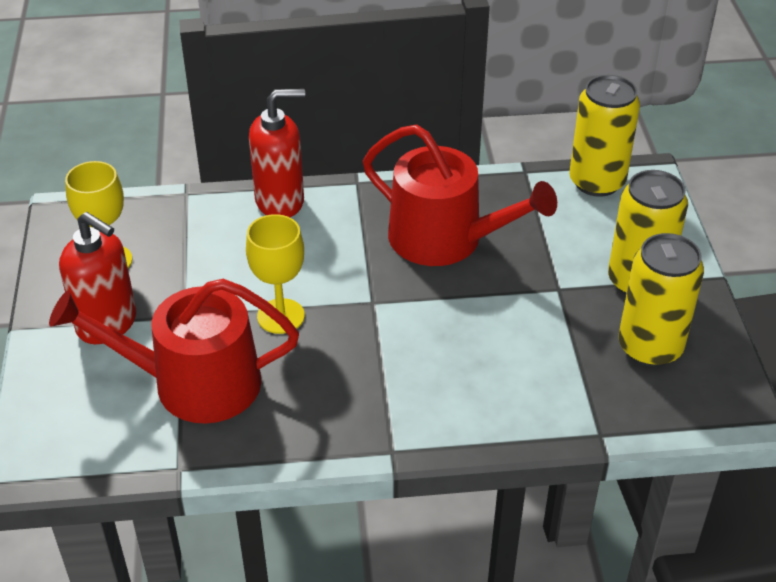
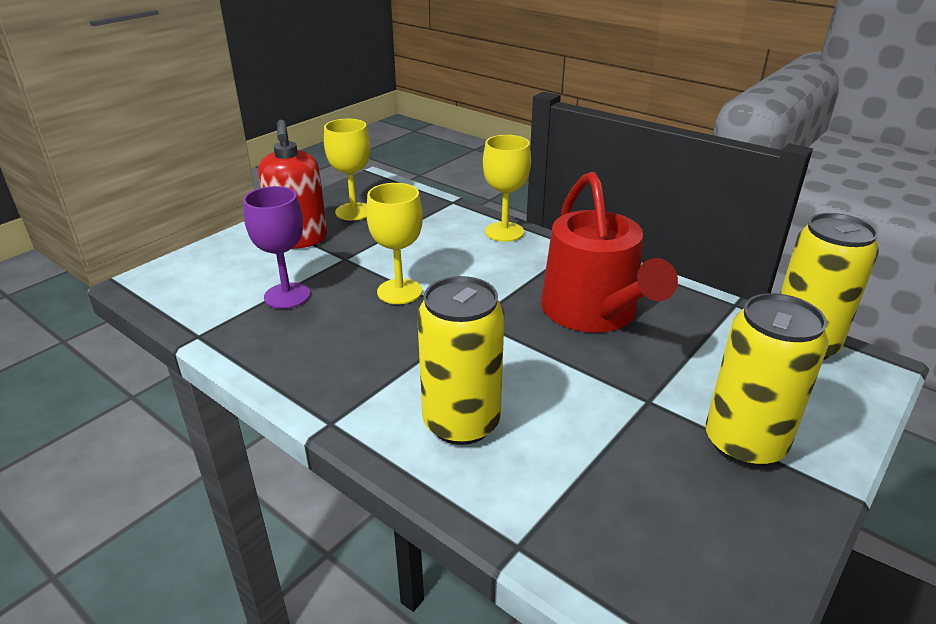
camera: 45 degrees right, 10 degrees down
(193, 383) = (287, 296): red watering can -> purple goblet
(280, 201) = (504, 232): red soap dispenser -> yellow goblet
(650, 347) = (681, 507): yellow can -> yellow can (461, 422)

